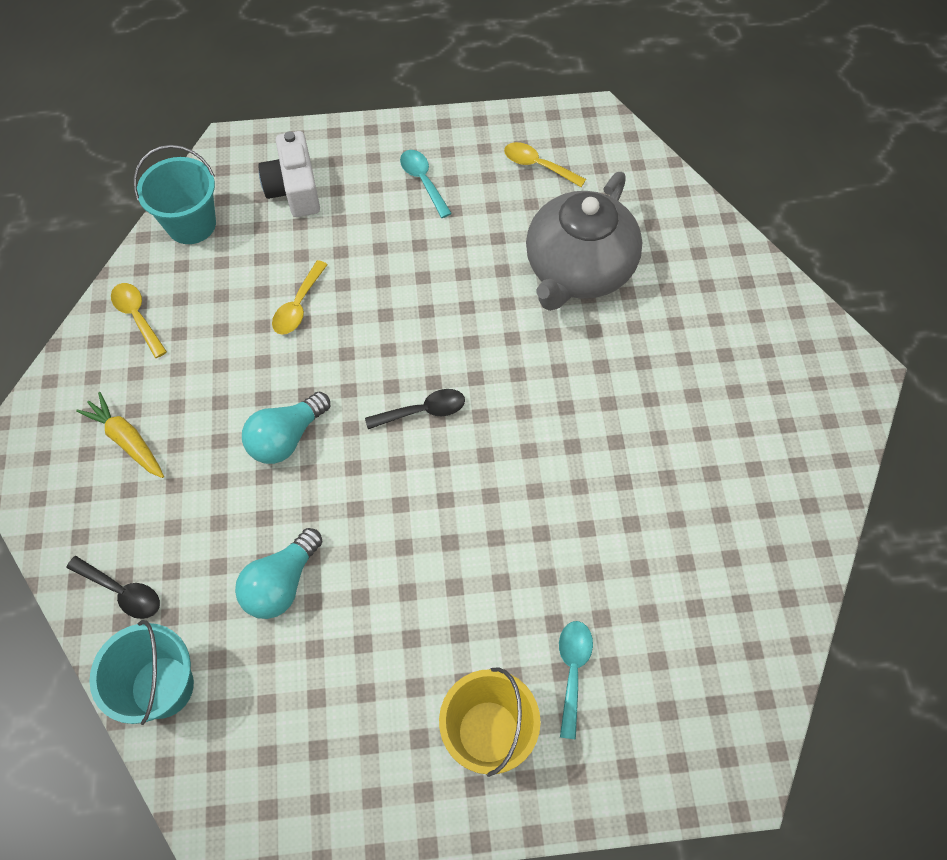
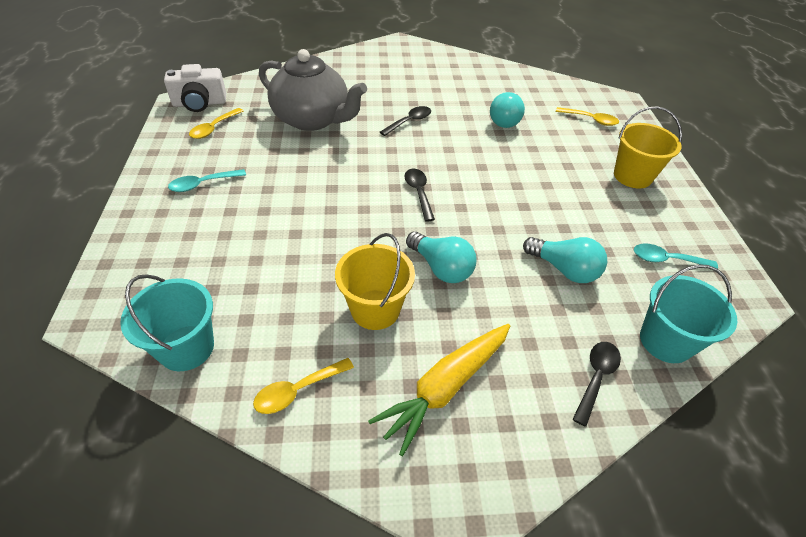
camera: 90 degrees left, 15 degrees down
(127, 440) = (445, 387): yellow carrot -> yellow carrot, size x1.50
(227, 373) = (375, 309): none -> yellow bucket
(294, 189) = (175, 264): white camera -> white camera (200, 103)
(298, 306) = (311, 261): yellow spoon -> yellow spoon (590, 120)
(572, 671) = (586, 144): turquoise spoon -> turquoise spoon (666, 260)
(594, 395) = (409, 121): none -> black spoon
(624, 541) = (505, 120): none -> turquoise light bulb

